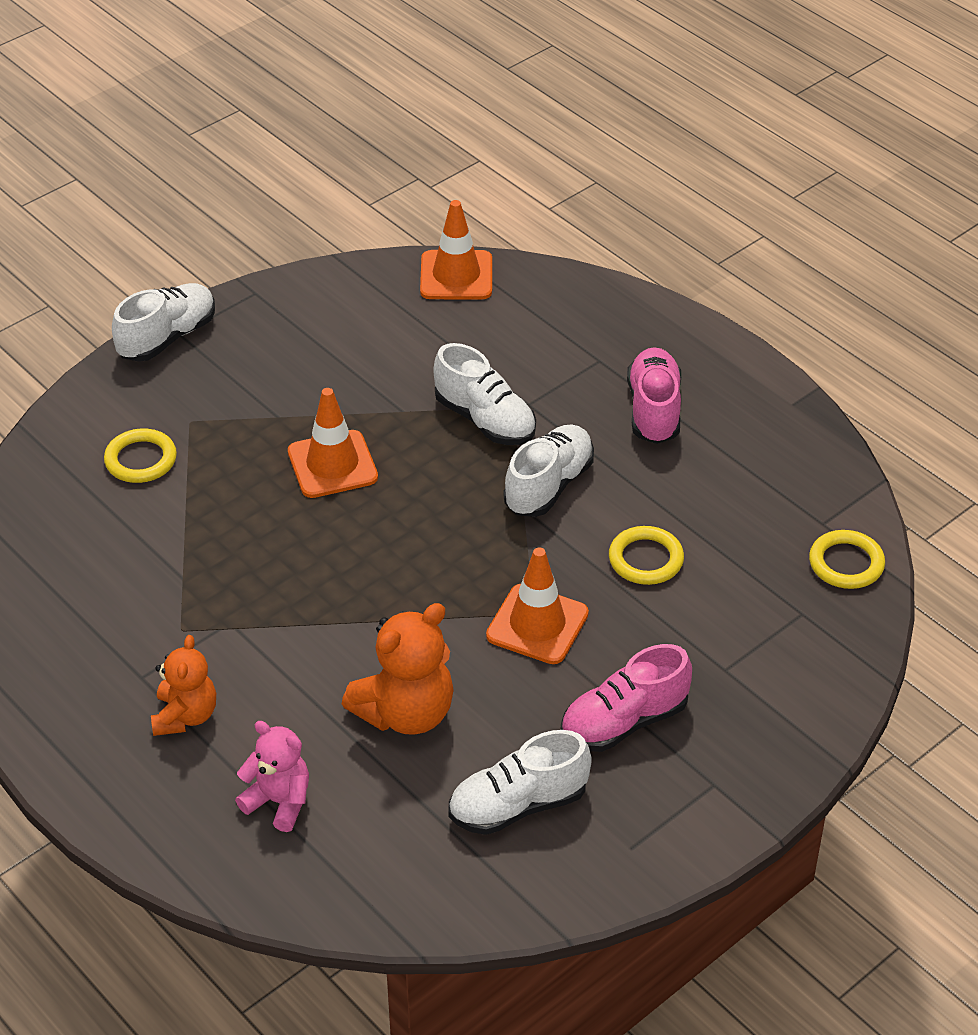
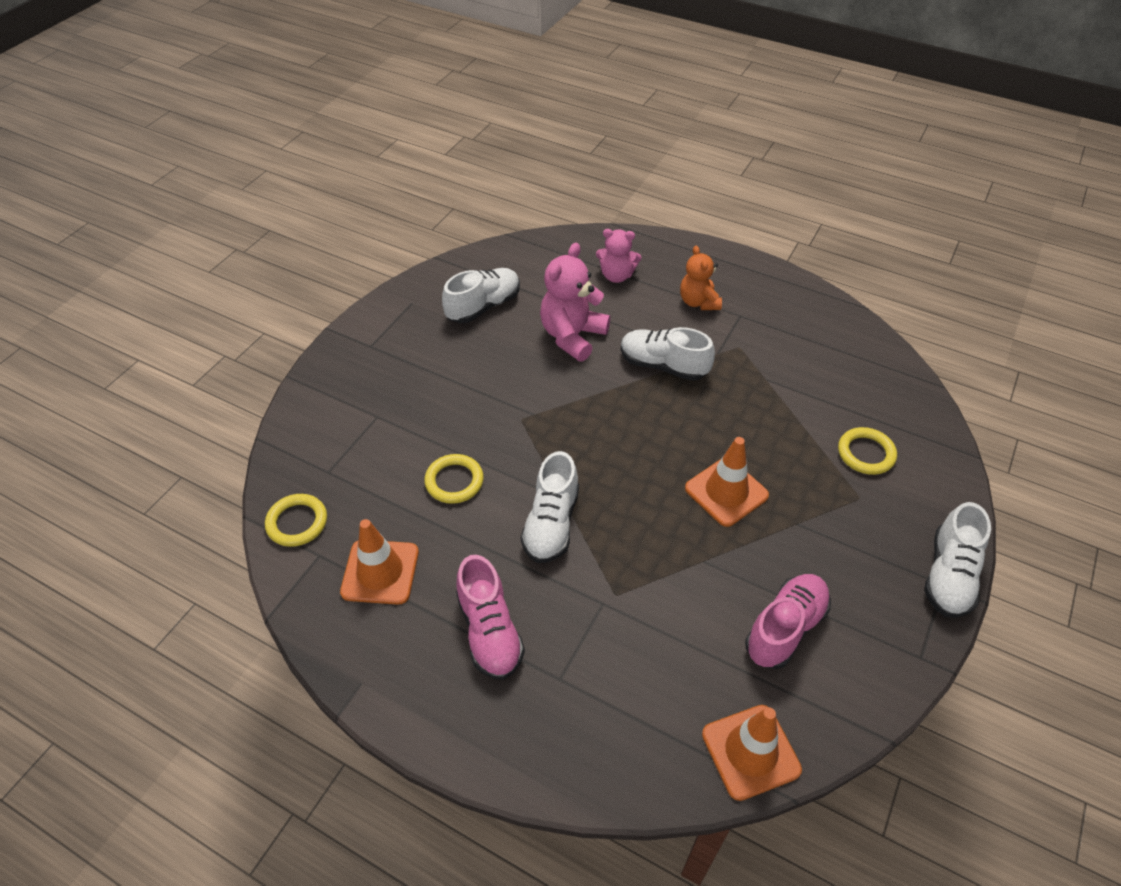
camera: 160 degrees right, 5 degrees up
(406, 713) = (572, 336): orange teddy bear -> pink teddy bear
(485, 420) = (631, 573): white shoe -> white shoe (663, 365)
(537, 624) = (515, 411): orange traffic cone -> orange traffic cone (380, 572)
(623, 722) = (436, 365): pink shoe -> pink shoe (785, 628)

